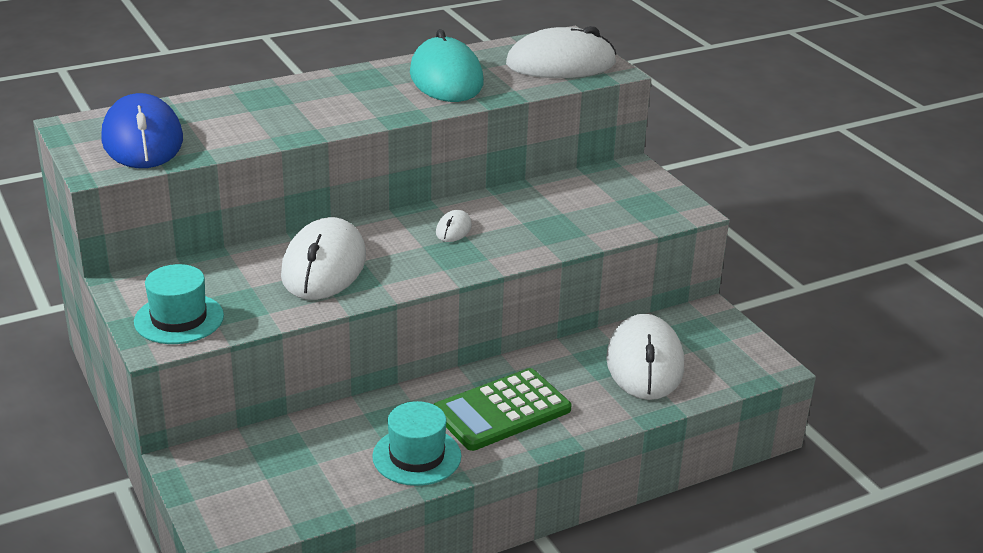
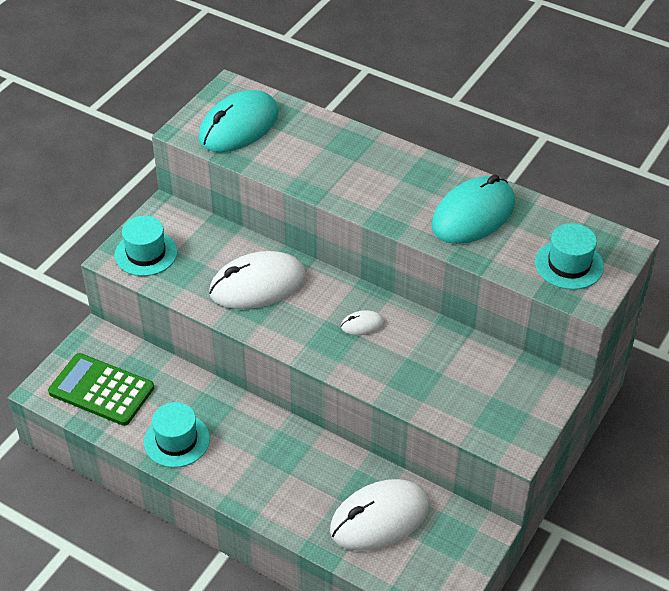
camera: 60 degrees right, 15 degrees up
(143, 140) = (239, 126): blue mouse -> turquoise mouse
(501, 411) = (257, 461): green calculator -> green calculator (101, 390)
(561, 64) = (569, 264): white mouse -> turquoise hat

